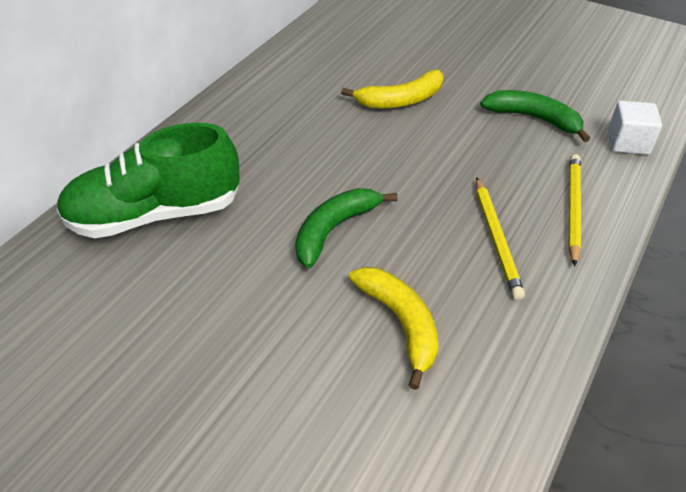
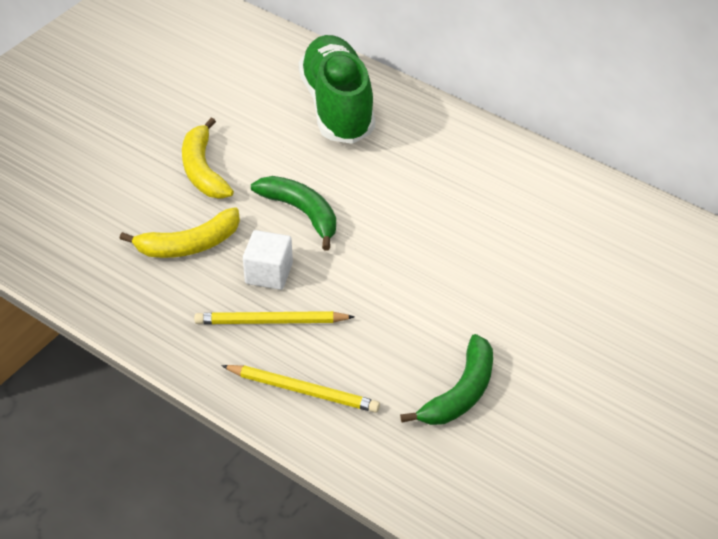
camera: 95 degrees right, 0 degrees up
(401, 100) = (501, 279): yellow banana -> yellow banana (203, 170)
(628, 142) = (408, 473): white cube -> white cube (269, 273)

